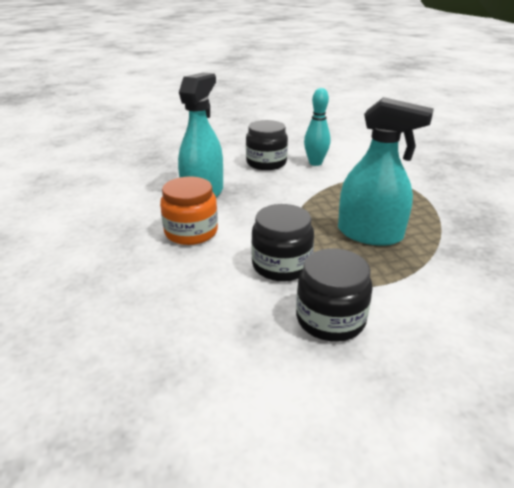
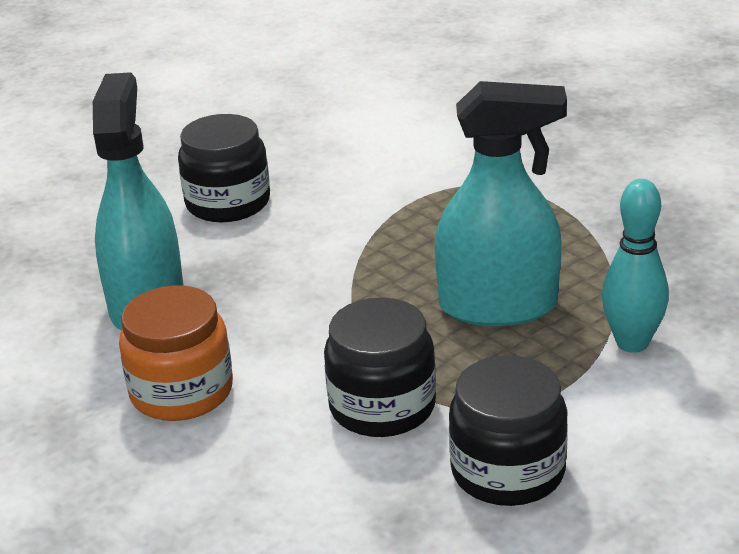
camera: 20 degrees left, 0 degrees up
(315, 163) = (325, 179): turquoise bowling pin -> turquoise bowling pin (632, 343)

